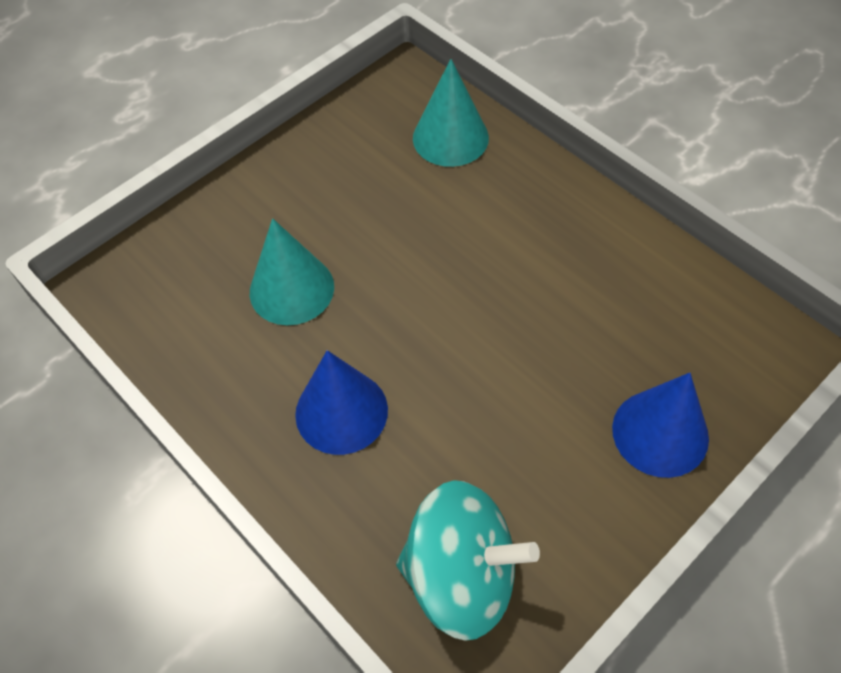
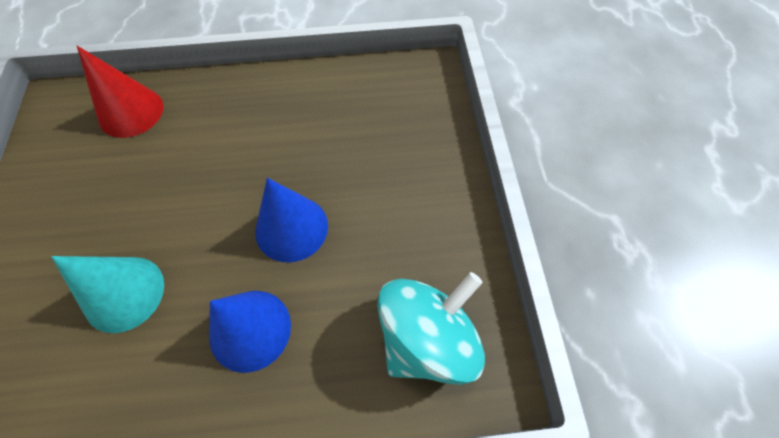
camera: 55 degrees left, 5 degrees up
(450, 138) = (131, 112): turquoise cone -> red cone
(660, 433) = (428, 161): blue cone -> blue cone (291, 228)

